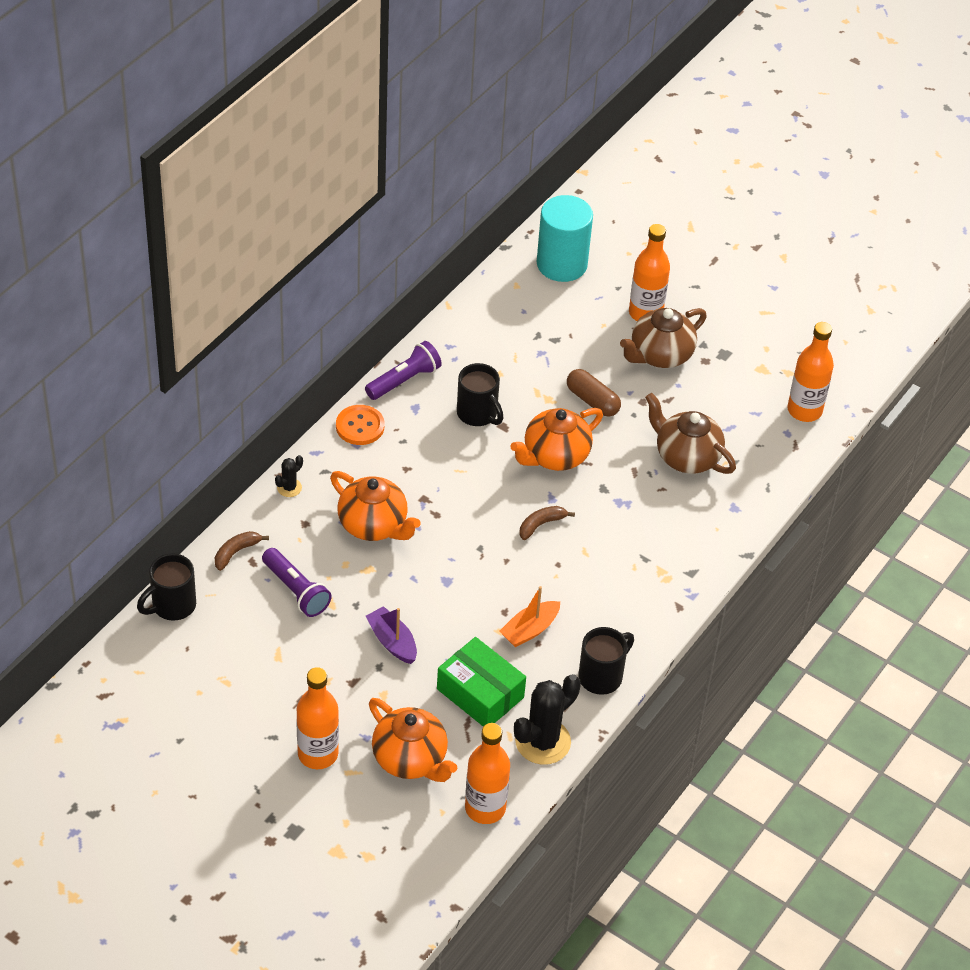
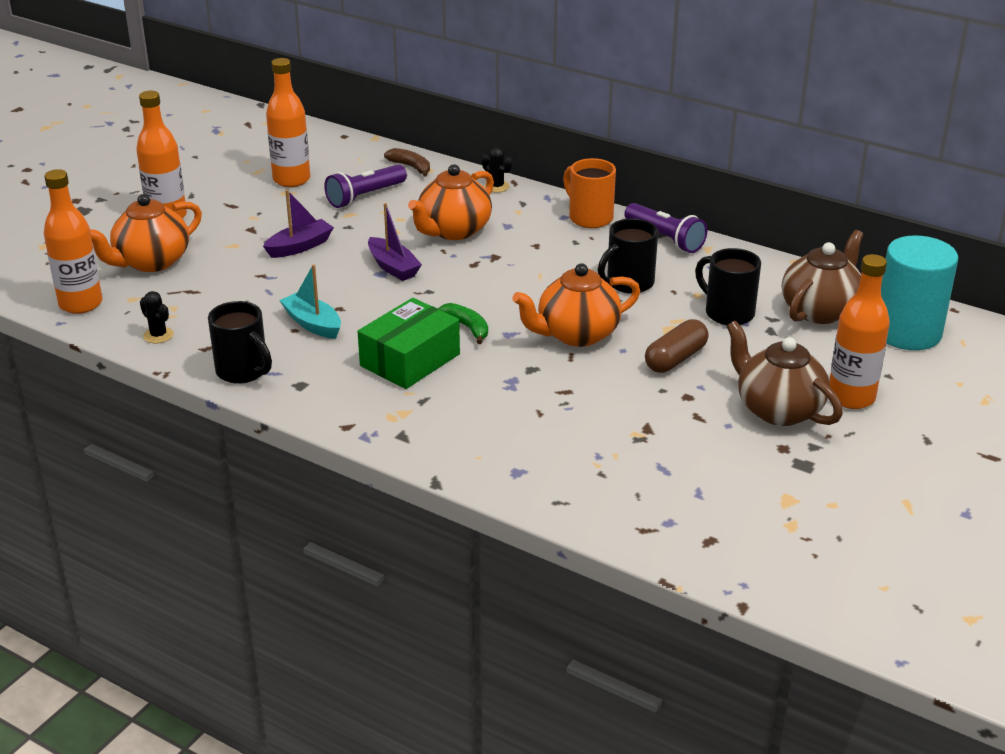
camera: 90 degrees right, 15 degrees down
(172, 606) = (346, 144): black mug -> black mug (727, 313)
(360, 426) = (589, 218): orange button -> orange mug
(437, 572) = (393, 267): none -> purple boat
(480, 693) = (228, 297): green box -> green box (410, 360)
(529, 630) = (313, 324): orange boat -> turquoise boat
(541, 525) = (467, 327): brown banana -> green banana
(543, 741) = (158, 335): black cactus -> black cactus, size x0.48
(555, 456) = (576, 334): orange teapot -> orange teapot turned 75 degrees counterclockwise
(686, 457) = (599, 431): brown teapot -> brown teapot (820, 310)
(804, 410) = (719, 540): orange bottle -> orange bottle (291, 180)

